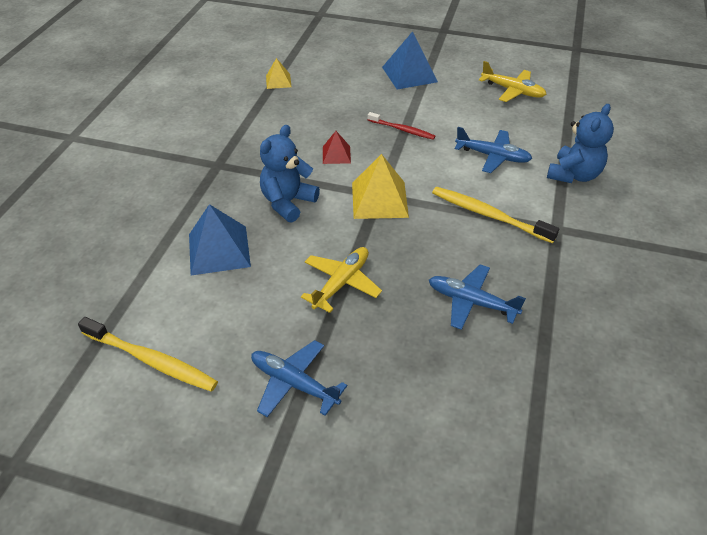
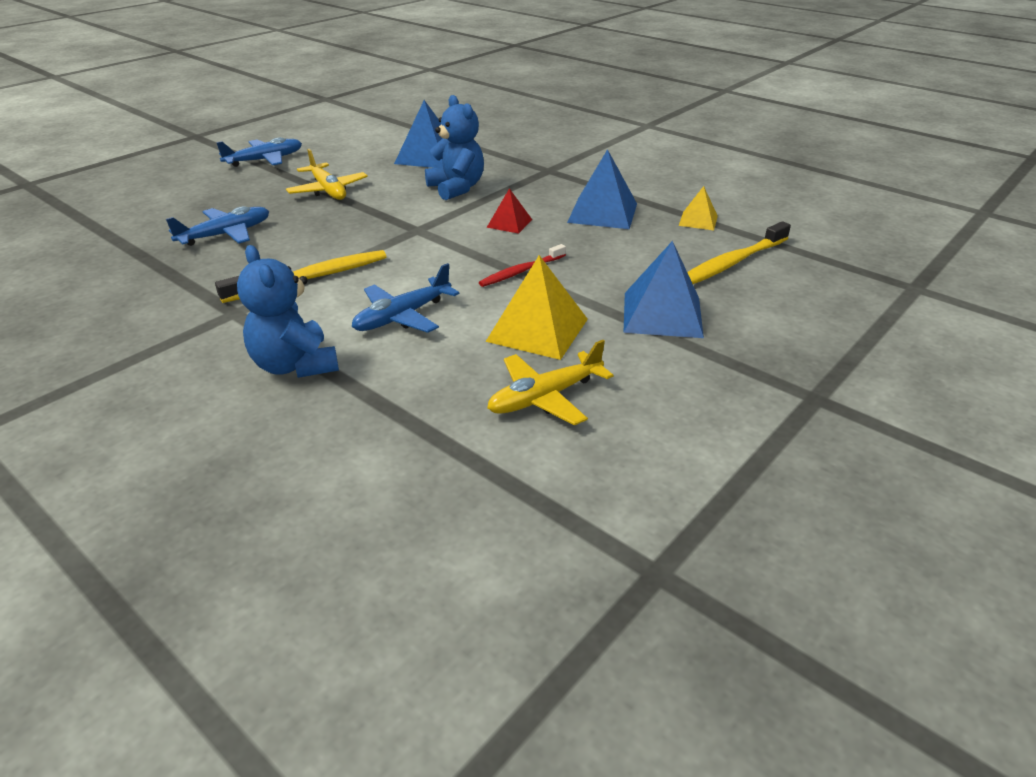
camera: 115 degrees right, 10 degrees down
(152, 360) = (348, 128): yellow toothbrush -> yellow toothbrush (730, 264)
(290, 119) = (602, 213): none -> blue pyramid
(379, 200) = (409, 228): yellow pyramid -> yellow pyramid (537, 330)

